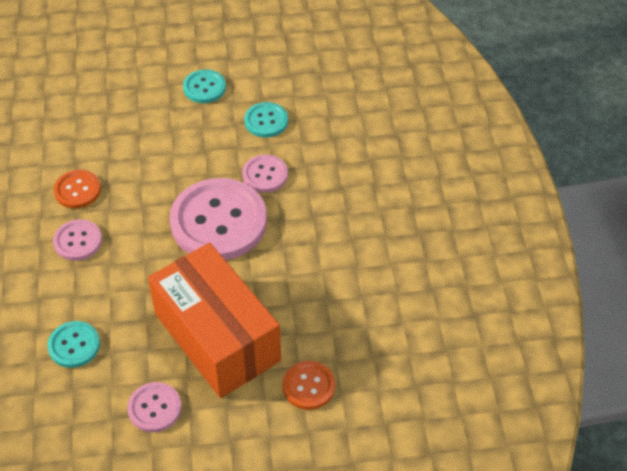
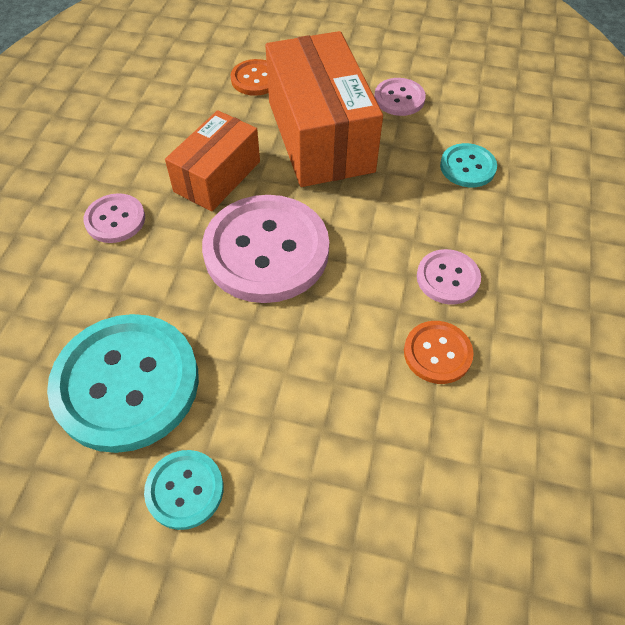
camera: 160 degrees left, 5 degrees up
(265, 175) = (178, 295): pink button -> pink button (115, 220)
(266, 121) = (126, 383): turquoise button -> turquoise button, size x2.05
(287, 269) = (217, 176): none -> orange box

